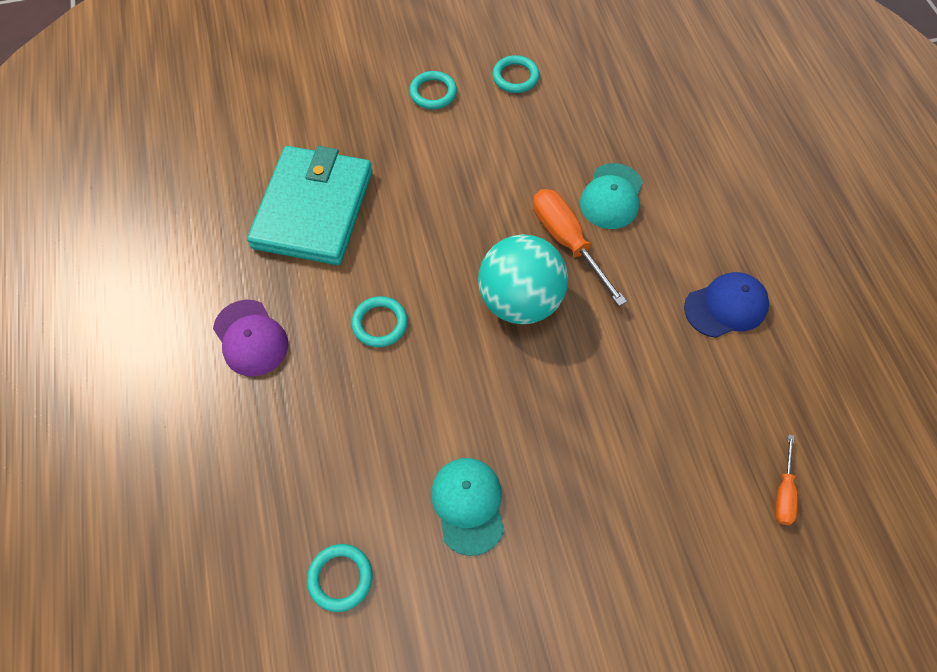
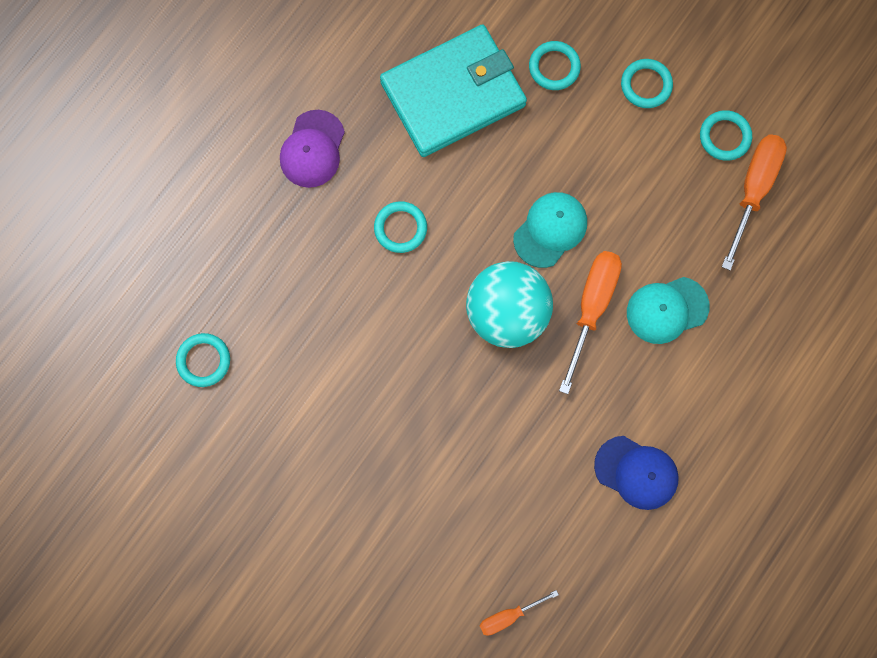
camera: 50 degrees right, 15 degrees up
(362, 134) = (554, 67): none -> turquoise ring
(468, 505) = (318, 403): turquoise cap -> turquoise cap (550, 230)
(569, 88) = (753, 190): none -> orange screwdriver

